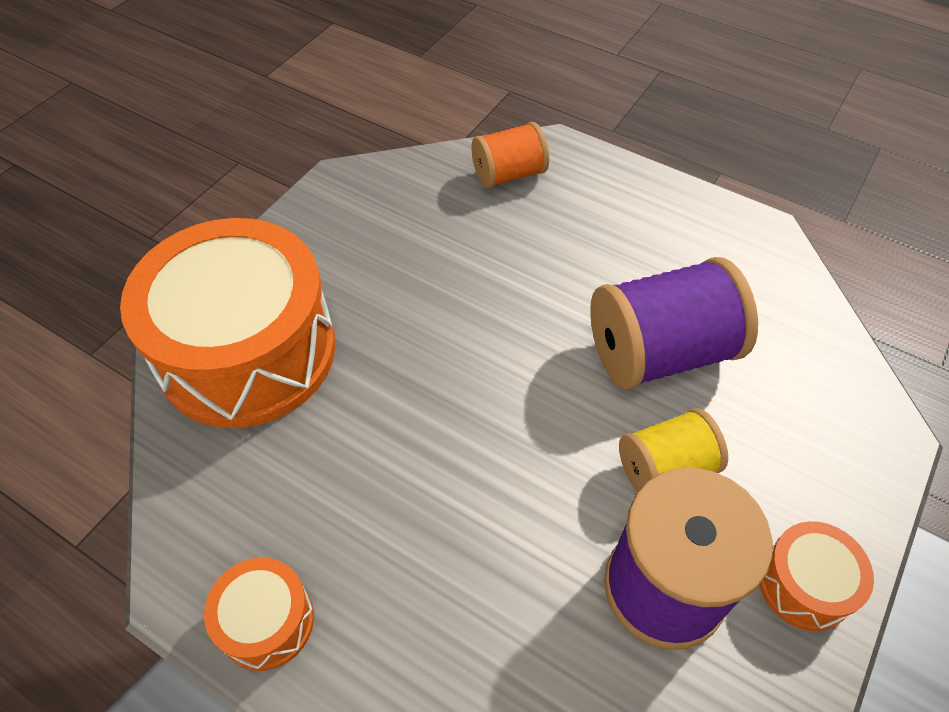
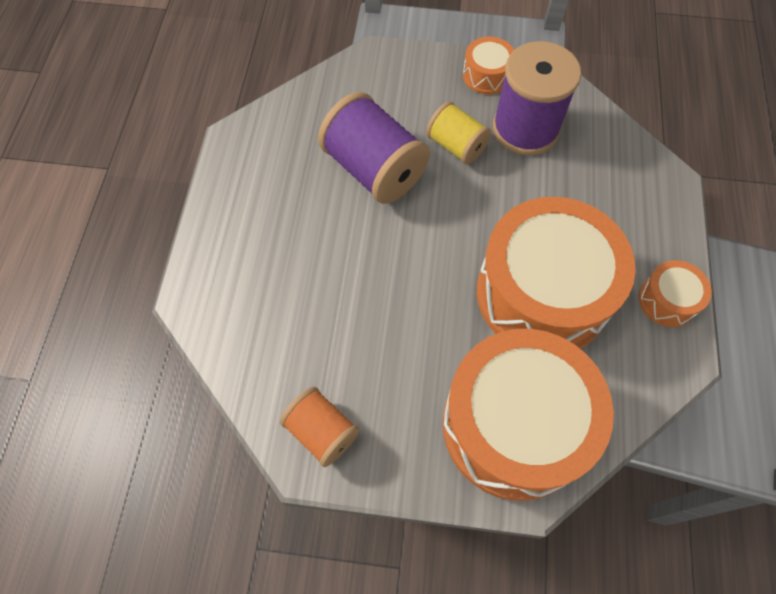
camera: 115 degrees left, 10 degrees up
(376, 460) = (542, 293): none -> orange drum
(509, 174) = (240, 322): orange spool -> orange spool (322, 431)

